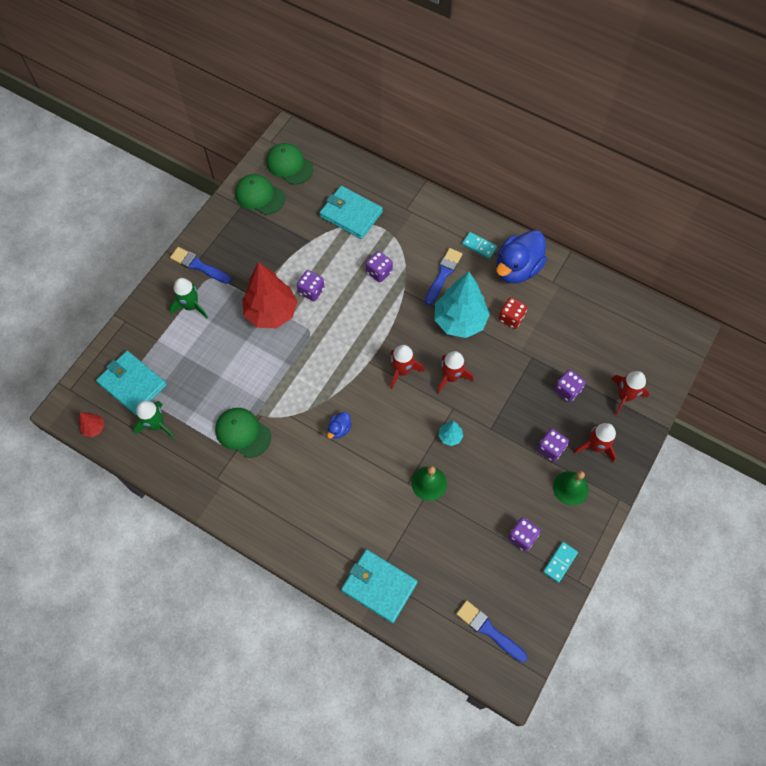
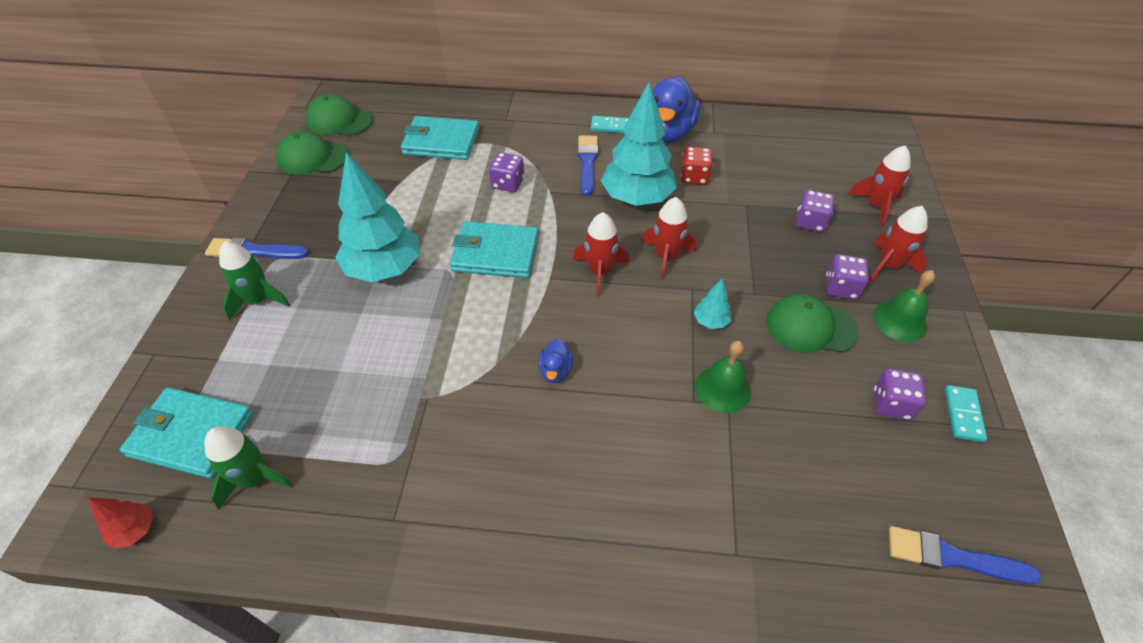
camera: 25 degrees left, 15 degrees down
(243, 433) = (409, 433): green cap -> green cap (810, 327)
(271, 312) = (384, 269): red tree -> turquoise tree
(311, 291) = (429, 228): purple dice -> none
(379, 586) = (749, 570): turquoise wallet -> turquoise wallet (495, 253)

